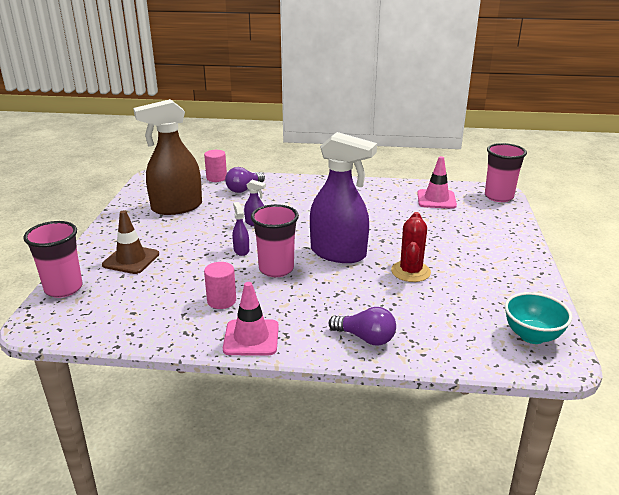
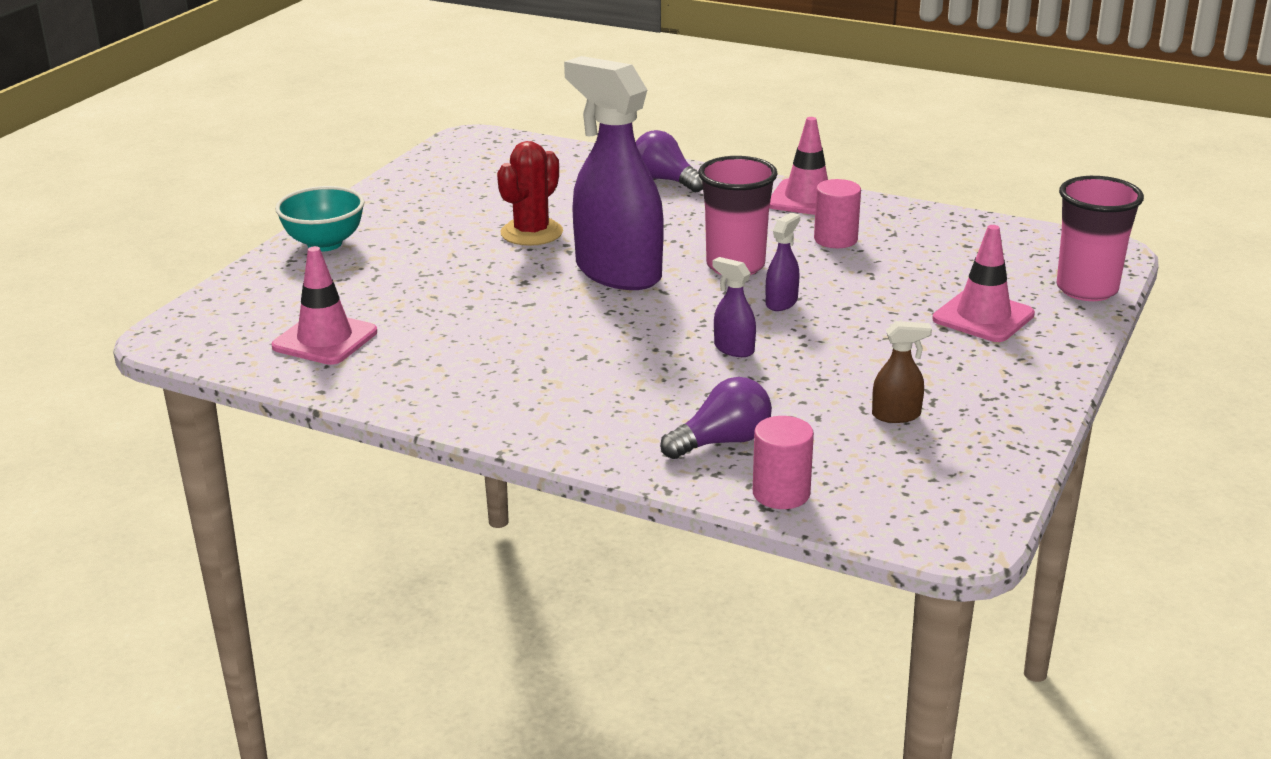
camera: 160 degrees left, 0 degrees up
(131, 259) = (983, 317): brown traffic cone -> pink traffic cone
(176, 207) = (896, 415): brown spray bottle -> brown spray bottle, size x0.41
(241, 250) = (781, 302): purple spray bottle -> purple spray bottle turned 150 degrees counterclockwise
(498, 197) = (195, 324): pink cup -> none
(532, 336) = (470, 156): turquoise bowl -> turquoise bowl (324, 244)

